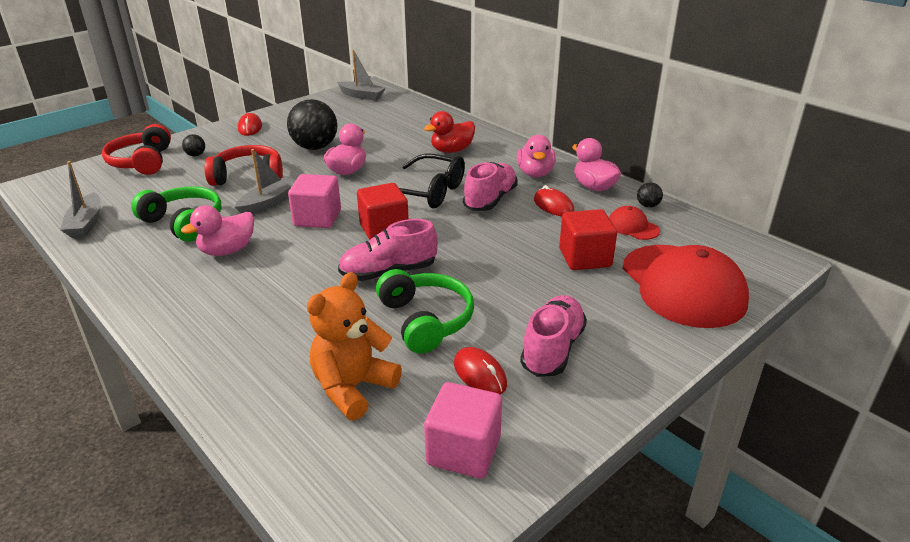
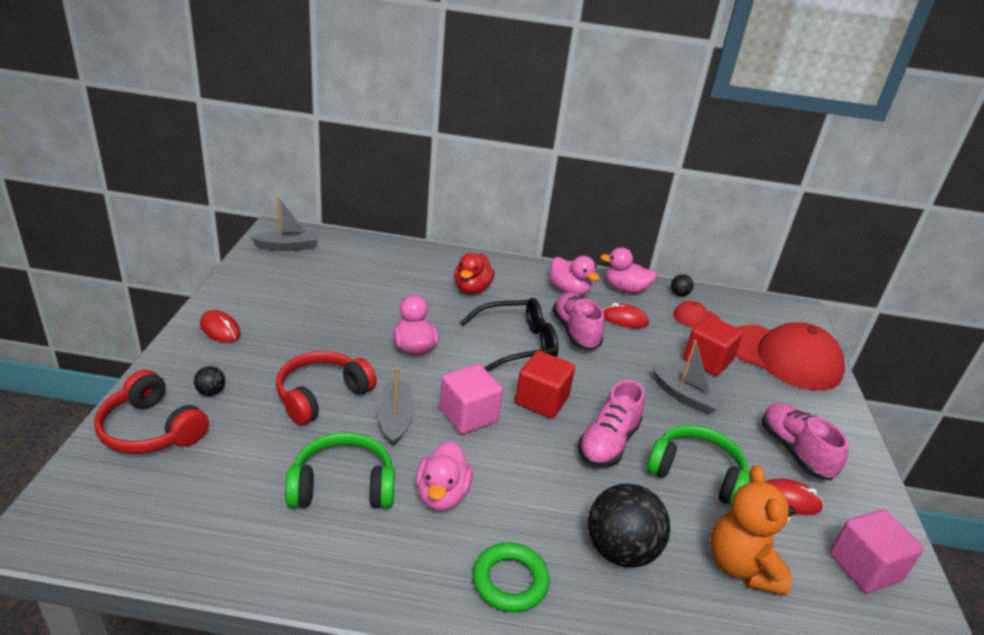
camera: 45 degrees left, 0 degrees up
(86, 223) = (221, 548): grey boat -> grey boat (685, 397)
(188, 309) = (510, 581): none -> green ring
(315, 147) = (337, 330): black ball -> black ball (620, 550)

